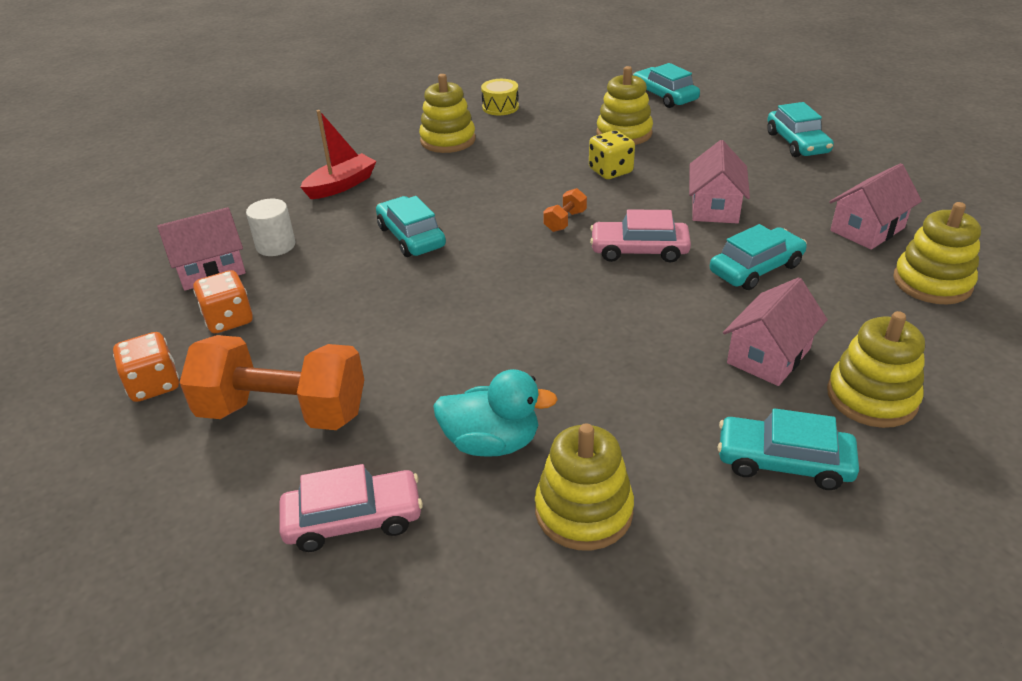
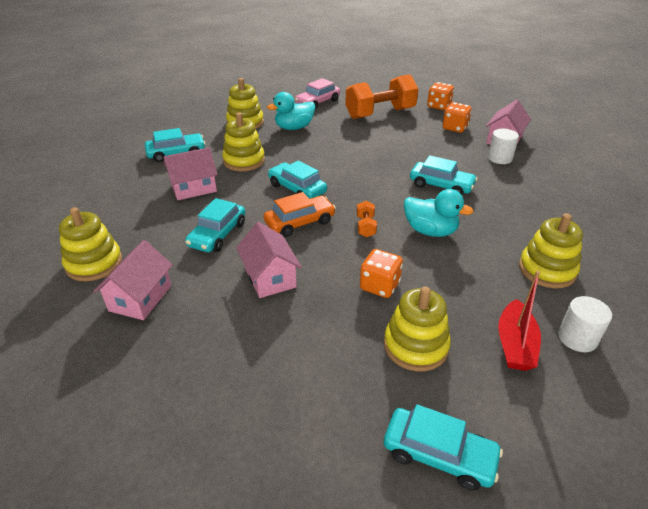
camera: 145 degrees right, 0 degrees up
(341, 185) = (540, 202): red boat -> red boat (515, 344)
(500, 107) = (577, 338): yellow drum -> white cylinder
(501, 196) = (430, 231): none -> turquoise duck
(610, 171) = (379, 286): yellow dice -> orange dice
(639, 250) = (300, 222): pink car -> orange car
(769, 356) = (194, 188): pink house -> pink house turned 60 degrees clockwise
(797, 143) = (226, 408): turquoise car -> turquoise car (297, 188)
(871, 397) = (138, 186): yellow stacking toy -> yellow stacking toy (244, 161)

